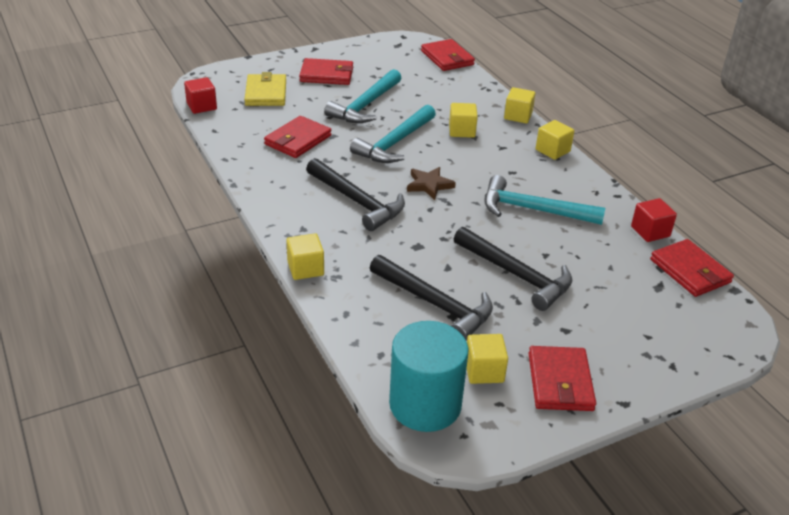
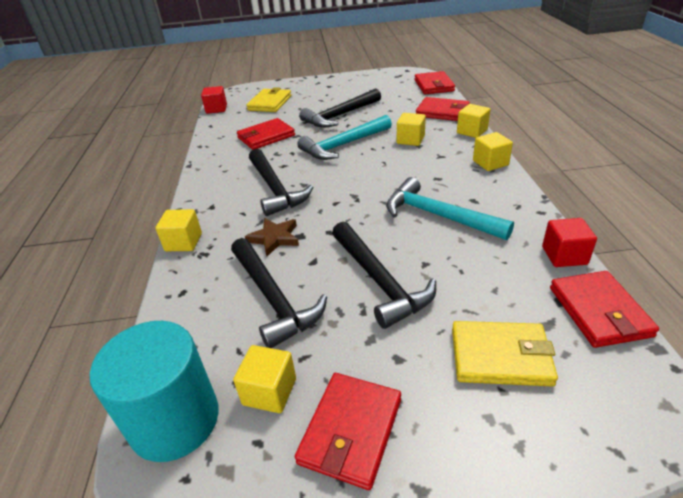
camera: 25 degrees right, 0 degrees up
(327, 75) = (326, 93): red wallet -> red wallet (442, 112)
(365, 106) = (340, 116): turquoise hammer -> black hammer
(429, 185) = (349, 182): brown star -> brown star (274, 238)
(636, 314) = (500, 356): none -> yellow wallet

